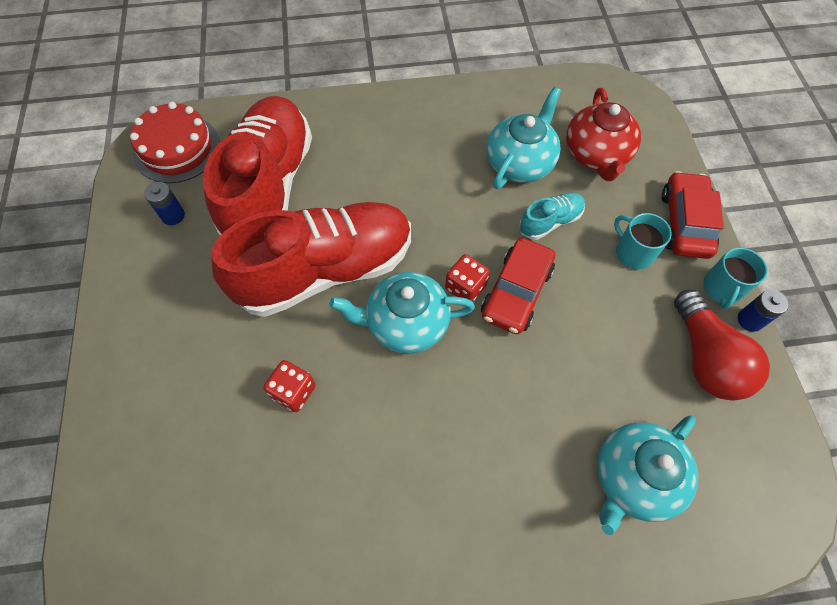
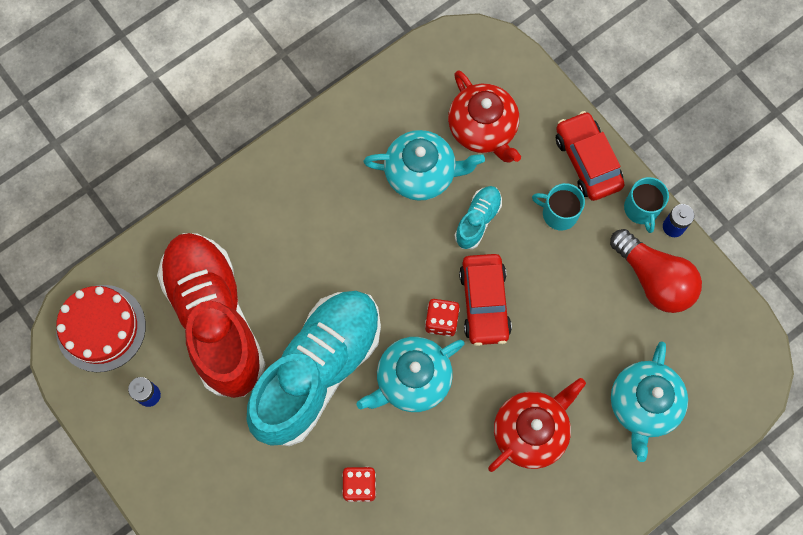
camera: 30 degrees left, 10 degrees up
(325, 270) = (318, 371): red shoe -> turquoise shoe
(495, 436) = (531, 431): none -> red teapot
(520, 163) = (421, 173): turquoise teapot -> turquoise teapot turned 90 degrees clockwise

